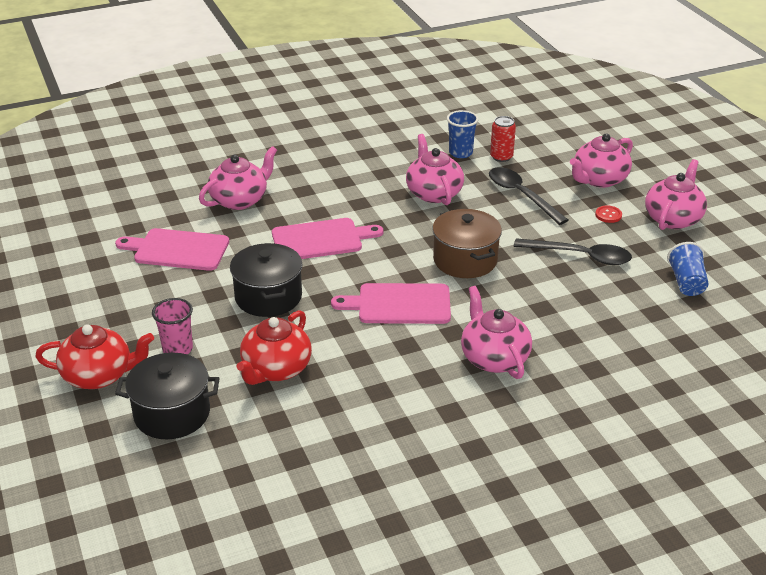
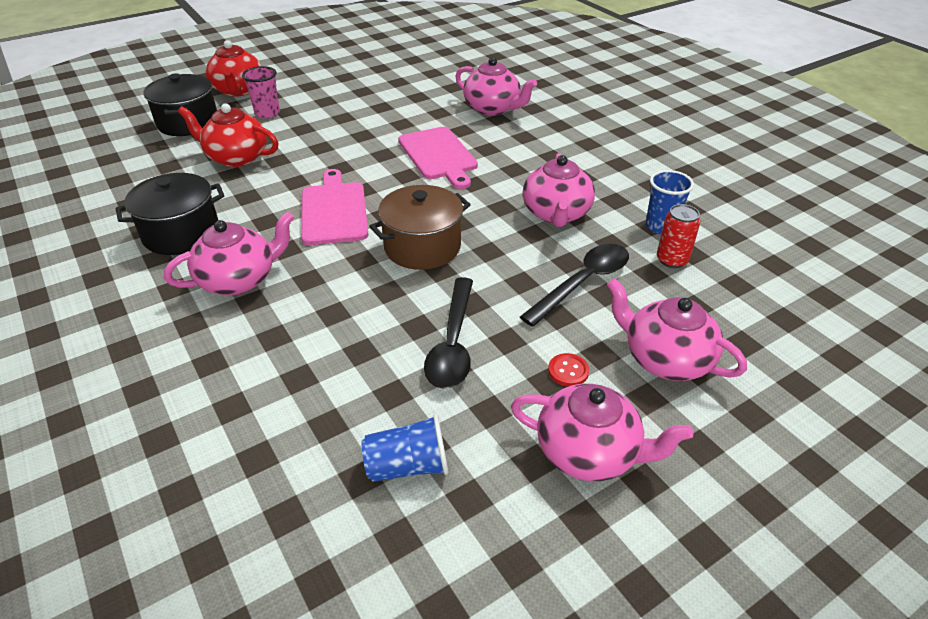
camera: 80 degrees right, 5 degrees up
(177, 250) = (405, 93): pink cutting board -> none
(268, 297) = (341, 141): black pot -> black pot (181, 233)
(433, 193) = (556, 214): pink teapot -> pink teapot turned 120 degrees clockwise

